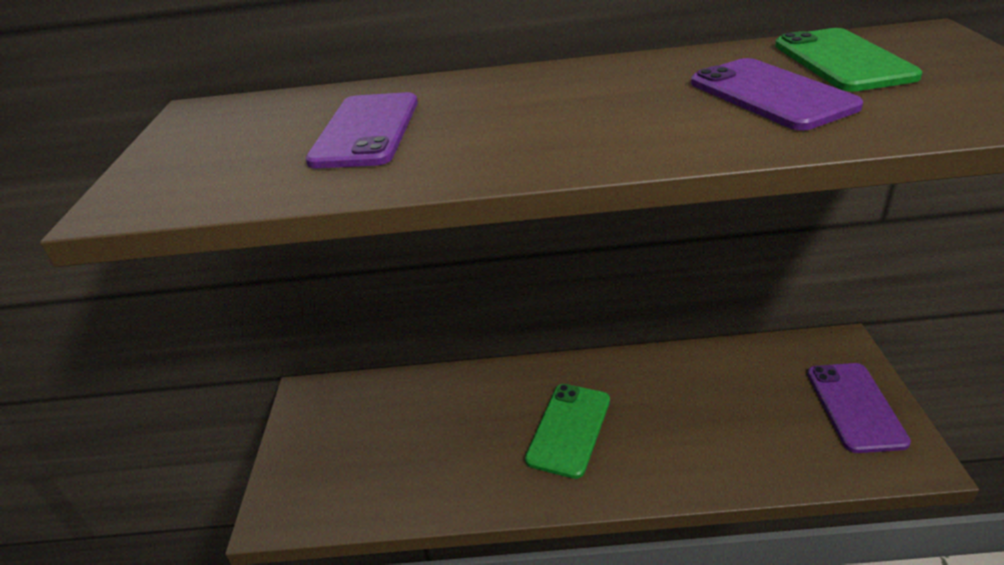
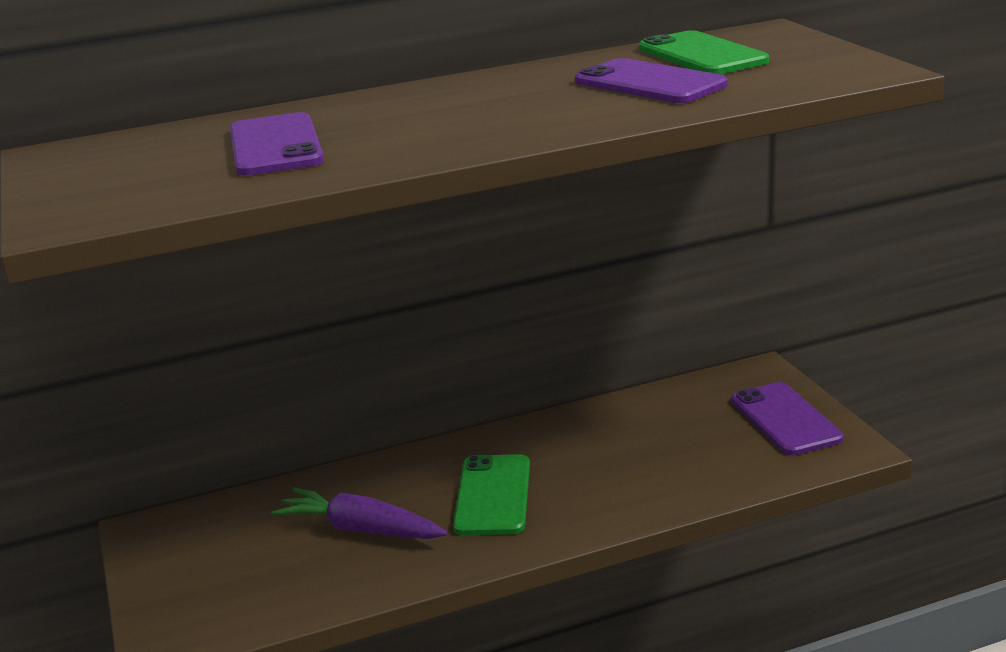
camera: 20 degrees left, 10 degrees down
(455, 438) = (361, 529): none -> purple carrot

